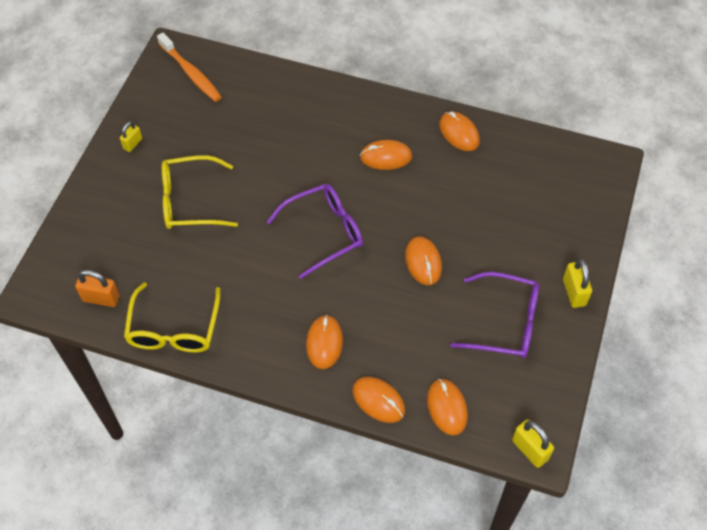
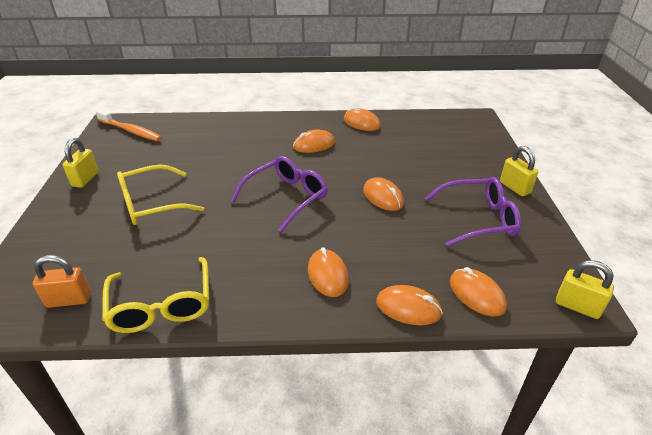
camera: 20 degrees left, 20 degrees down
(132, 144) = (85, 179): yellow padlock -> yellow padlock, size x1.53

